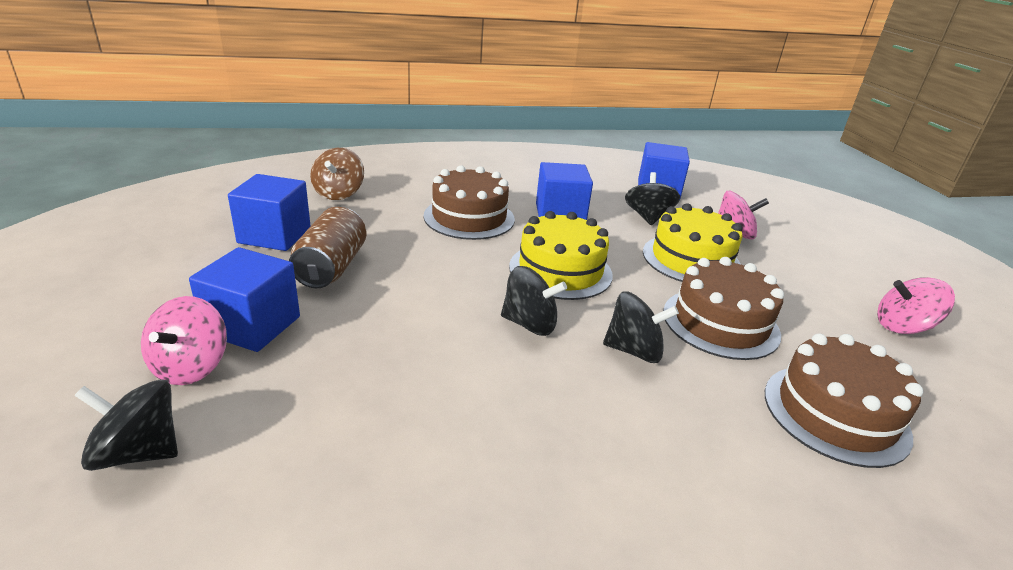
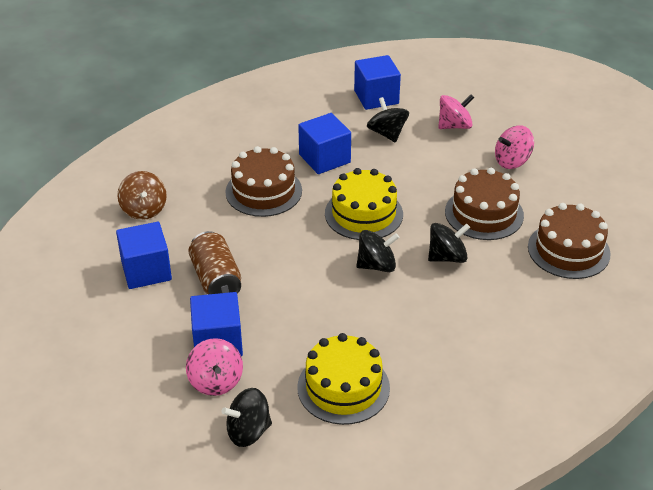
camera: 25 degrees left, 10 degrees up
(691, 259) = (439, 165): yellow cake -> yellow cake (343, 387)
(902, 327) = (586, 169): pink spinning top -> pink spinning top (512, 161)

